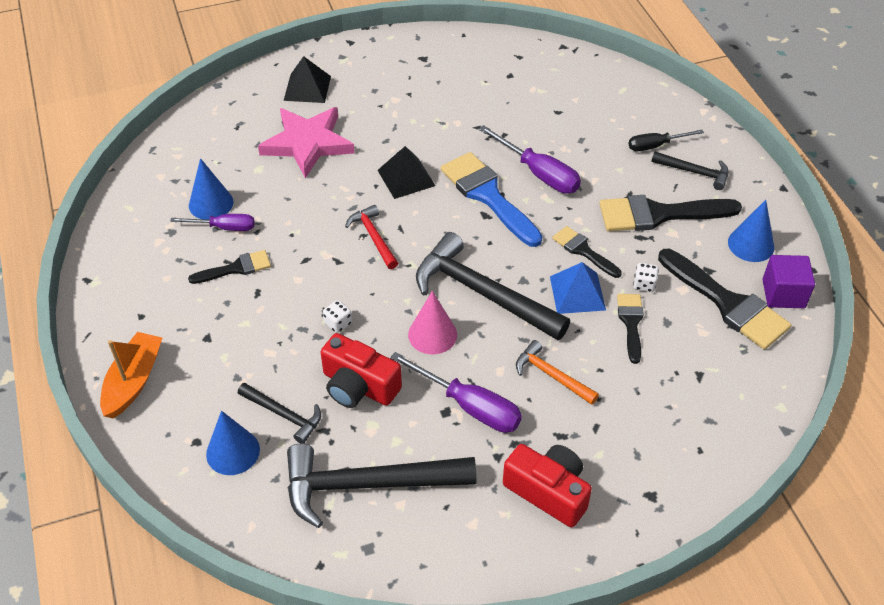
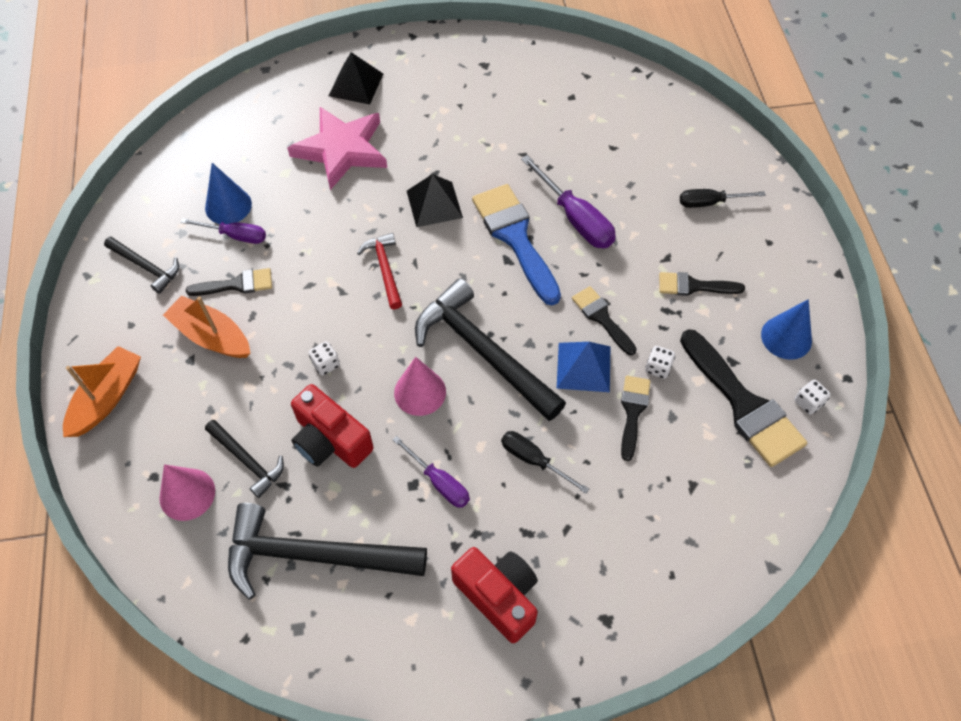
camera: 10 degrees right, 10 degrees up
(222, 315) = (211, 336): none -> orange boat
(233, 451) = (187, 494): blue cone -> pink cone
(469, 406) = (439, 482): purple screwdriver -> purple screwdriver, size x0.64
(551, 375) = (533, 460): orange hammer -> black screwdriver
(659, 214) = (694, 286): black brush -> black brush, size x0.55
(694, 172) = (745, 241): black hammer -> black hammer (146, 267)
(783, 294) = (808, 402): purple cube -> white dice

